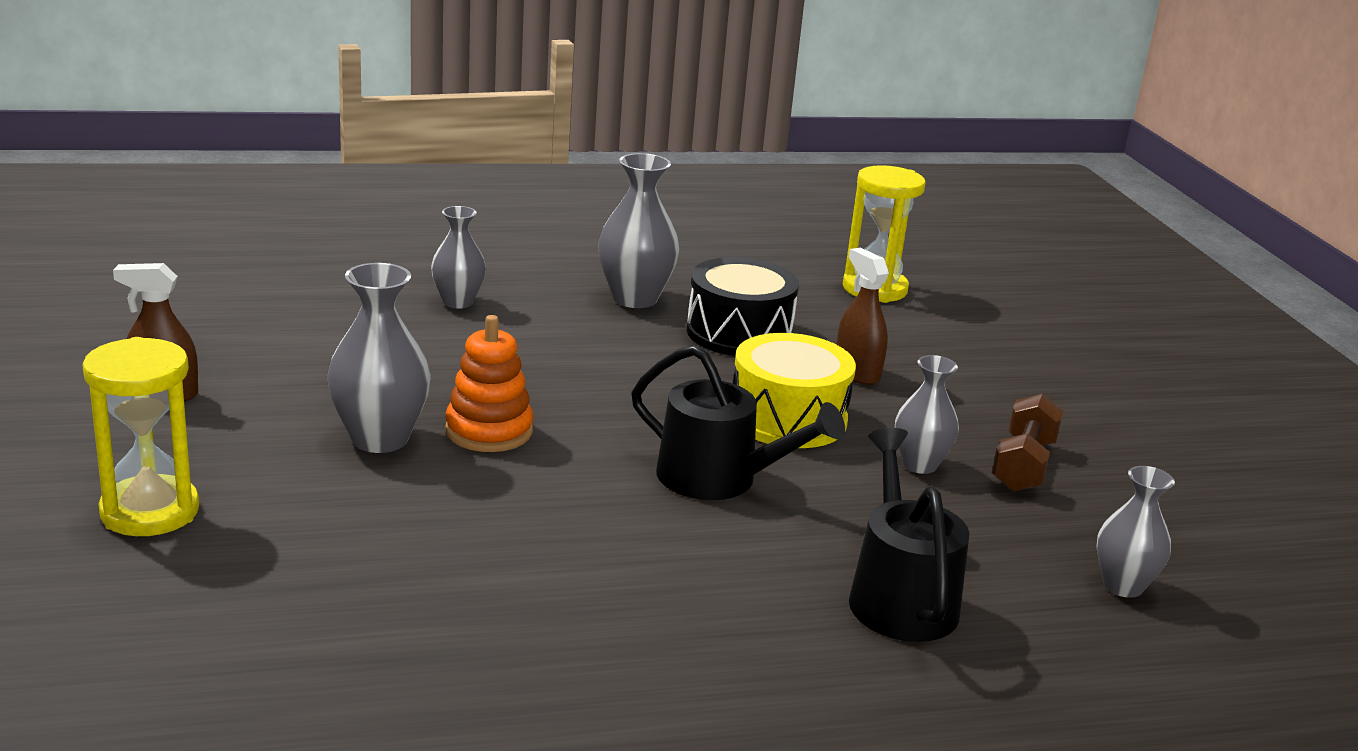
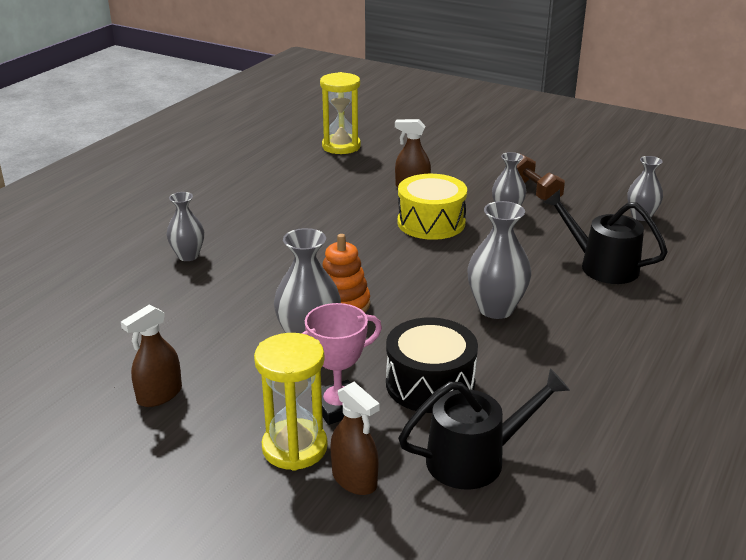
camera: 45 degrees left, 5 degrees up
(126, 574) = (354, 479): none -> brown spray bottle
(262, 510) = (338, 407): none -> pink trophy
(635, 298) = (261, 206): grey vase -> grey vase (496, 309)
(718, 479) = (463, 264): black watering can -> black watering can (475, 459)
(739, 333) = (336, 197): black drum -> black drum (430, 384)

